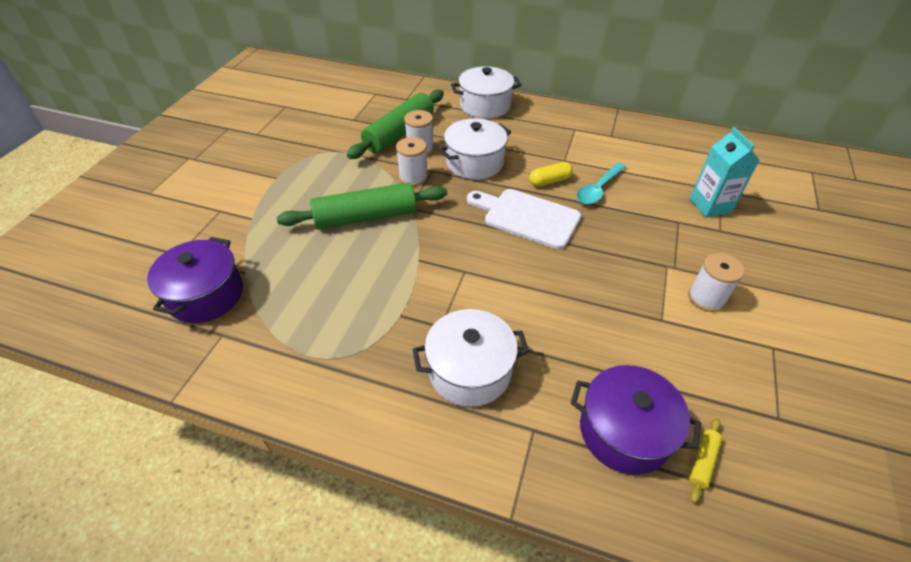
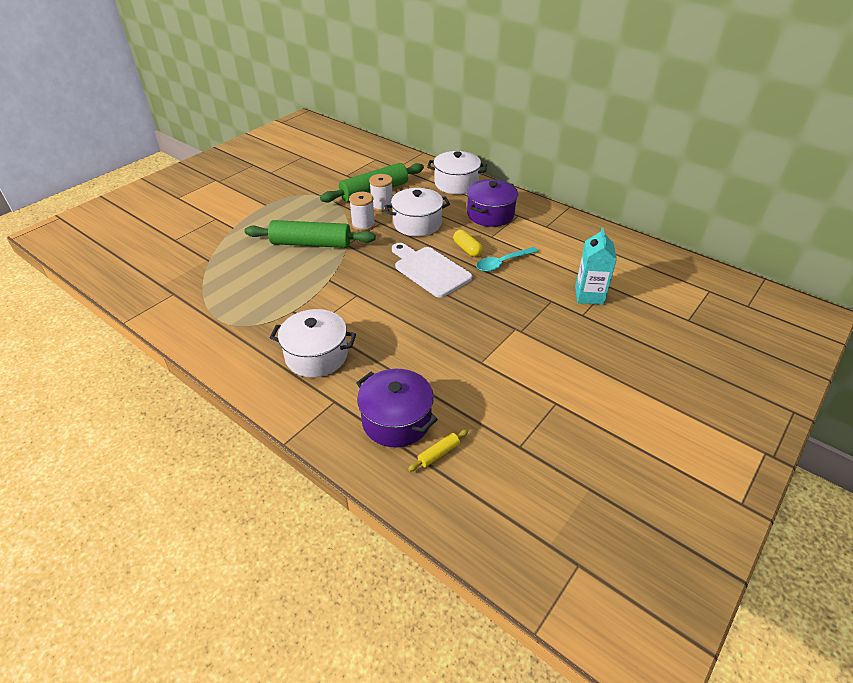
camera: 20 degrees right, 5 degrees down
(206, 295) = (177, 268): purple pot -> purple pot (490, 214)
(549, 181) = (467, 249): yellow capsule -> yellow capsule turned 60 degrees clockwise
(706, 298) = (529, 357): white spool -> none

